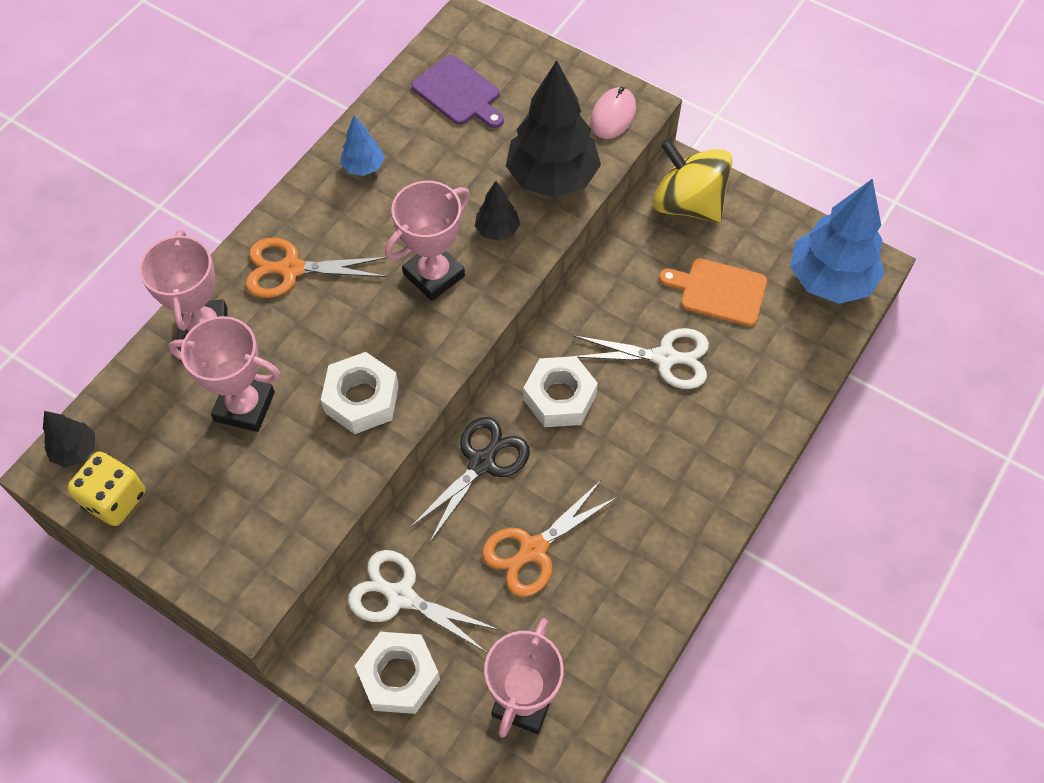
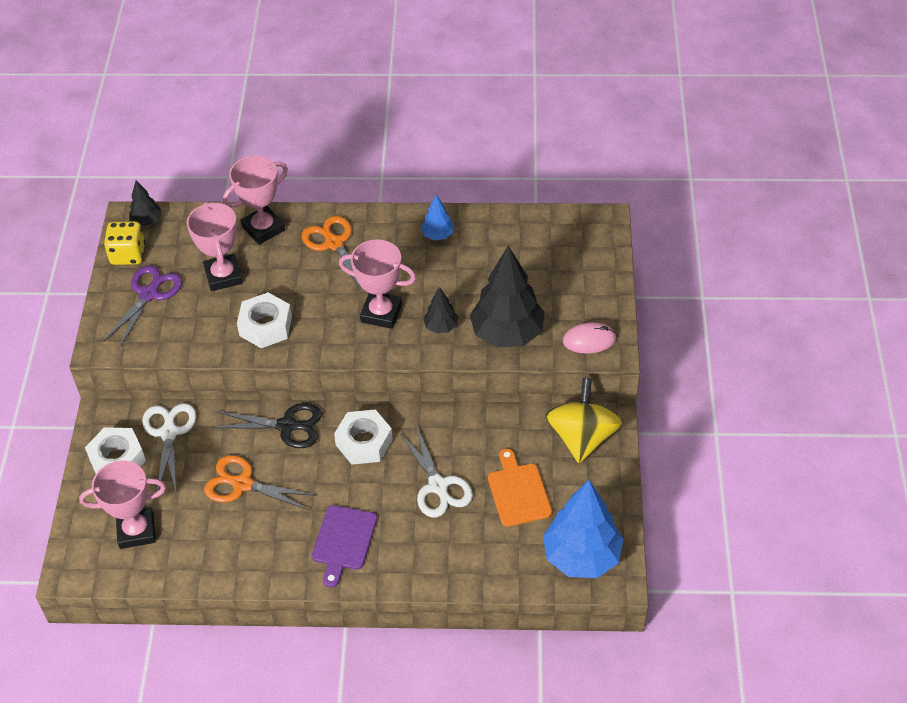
camera: 60 degrees right, 10 degrees down
(204, 504) = (149, 294): none -> purple scissors
(459, 93) = (538, 249): purple cutting board -> purple cutting board (343, 541)

